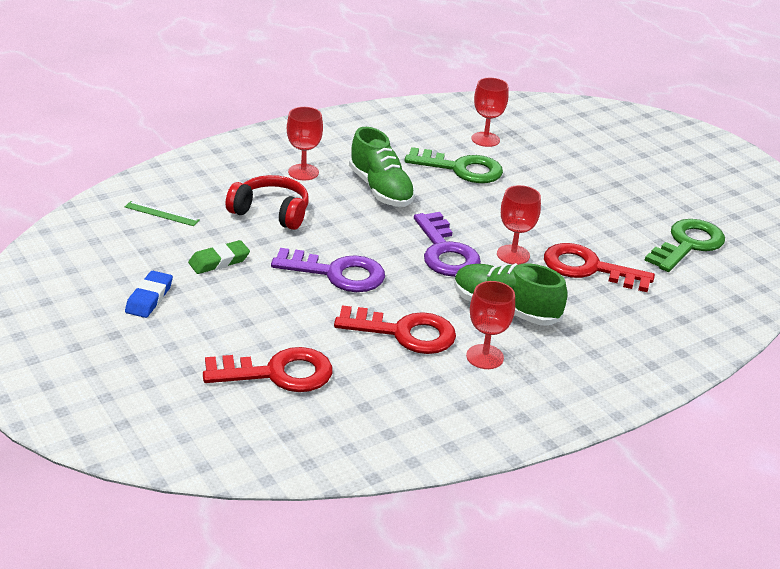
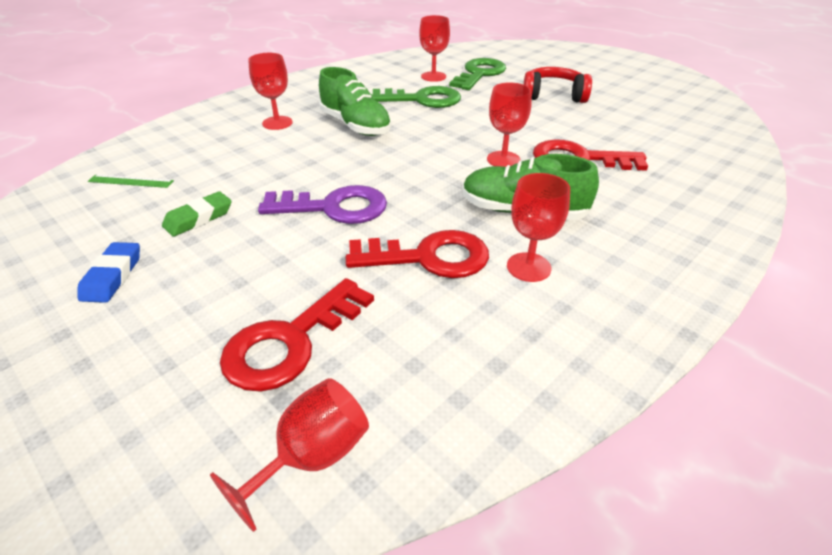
camera: 10 degrees left, 5 degrees up
(271, 212) = (251, 161): red headphones -> red headphones (553, 95)
(278, 373) = (290, 342): red key -> red key turned 150 degrees clockwise
(279, 444) = (312, 457): none -> red goblet
(445, 252) = (438, 168): purple key -> none
(688, 244) = (649, 126): green key -> green key (479, 74)

